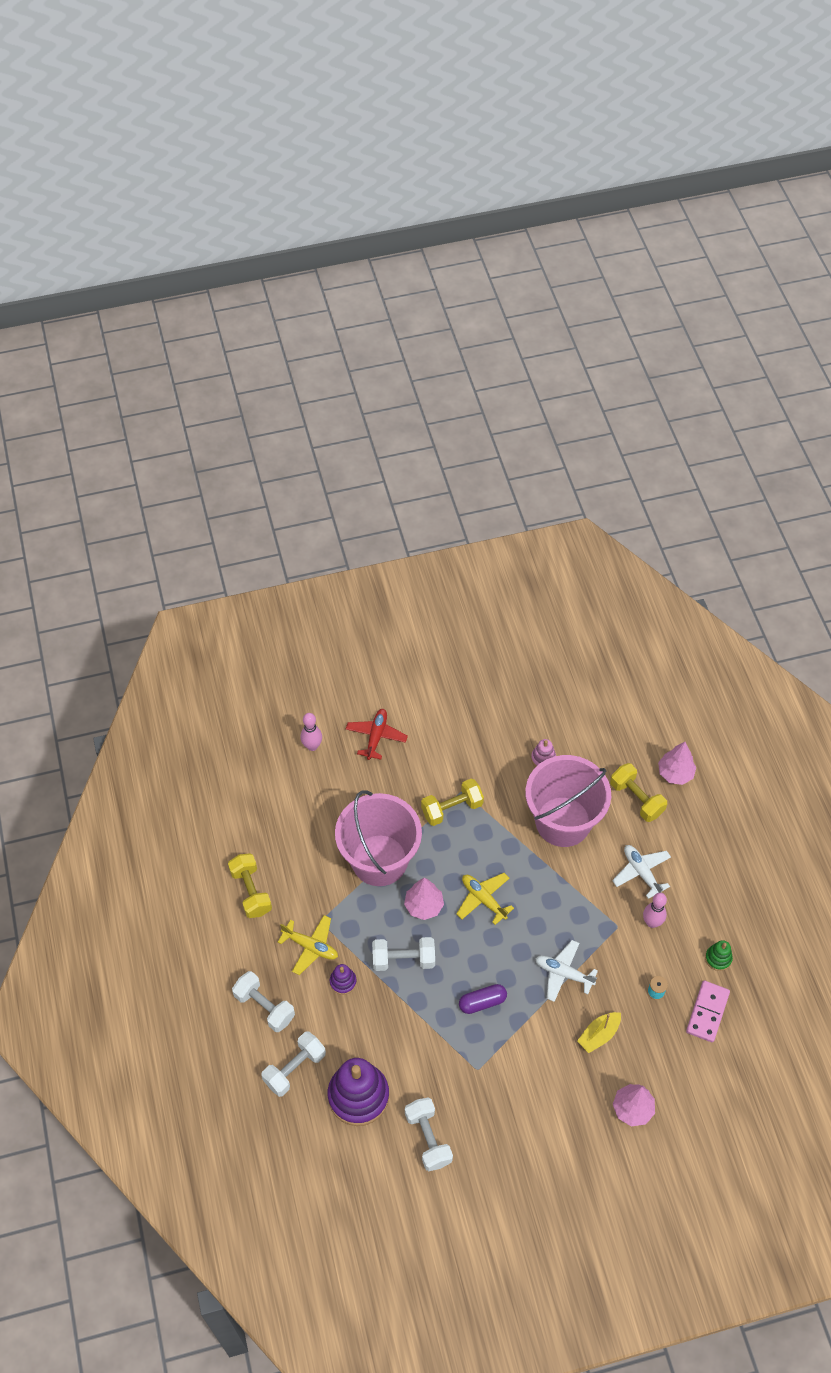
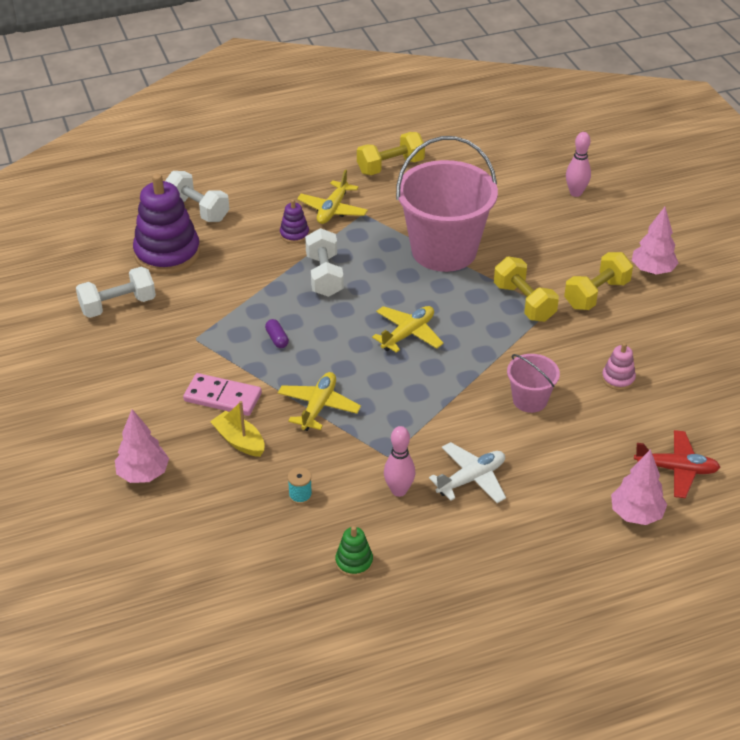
camera: 85 degrees right, 15 degrees down
(264, 1007) = (263, 185): white dumbbell -> none
(376, 736) = (603, 238): red plane -> red plane (676, 469)
(424, 906) = (392, 287): pink tree -> pink tree (652, 270)
(482, 1002) = (277, 339): purple capsule -> purple capsule, size x0.64
(563, 821) = (530, 400): pink bucket -> pink bucket, size x0.47
(563, 973) = (318, 407): white plane -> yellow plane
(636, 799) = (583, 472): yellow dumbbell -> yellow dumbbell (596, 294)
(707, 1012) = (274, 549): pink domino -> pink domino (223, 397)

